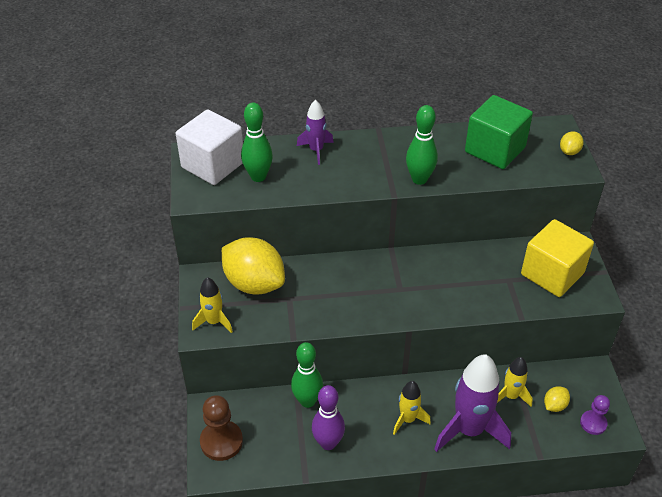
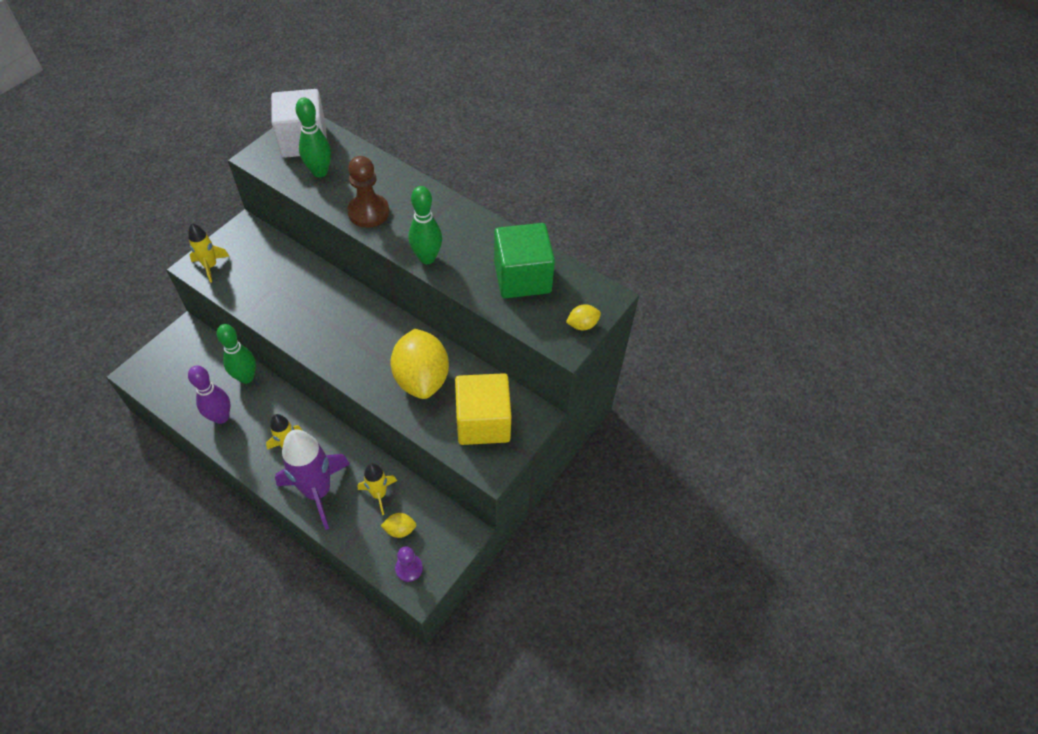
camera: 40 degrees right, 10 degrees up
(221, 441) = (164, 359): brown pawn -> brown pawn (368, 212)
(254, 283) = (269, 259): yellow lemon -> yellow lemon (421, 378)
(316, 150) = (387, 180): purple rocket -> none

